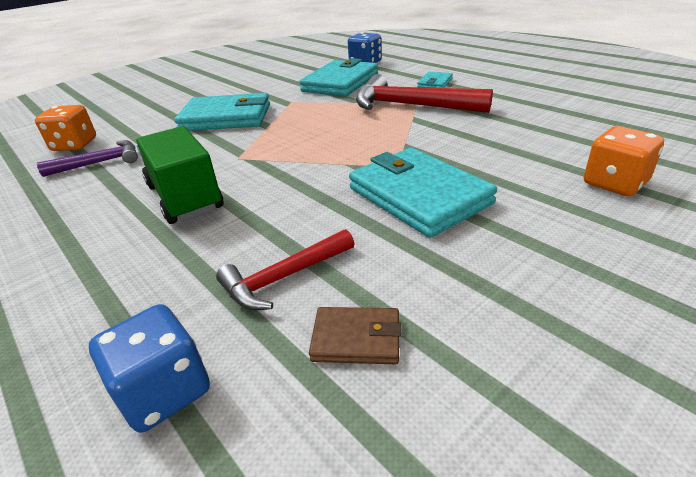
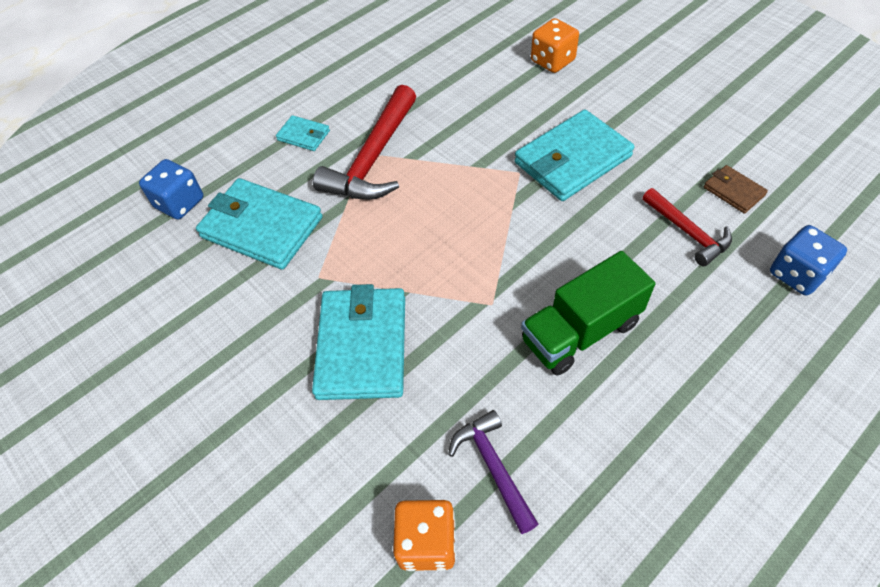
camera: 90 degrees left, 20 degrees up
(356, 338) = (733, 191): brown wallet -> brown wallet turned 45 degrees counterclockwise

